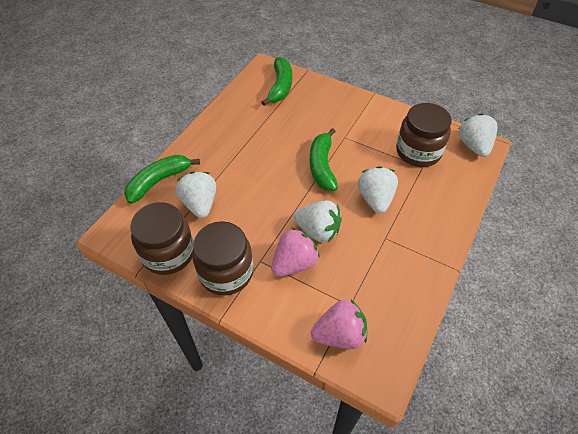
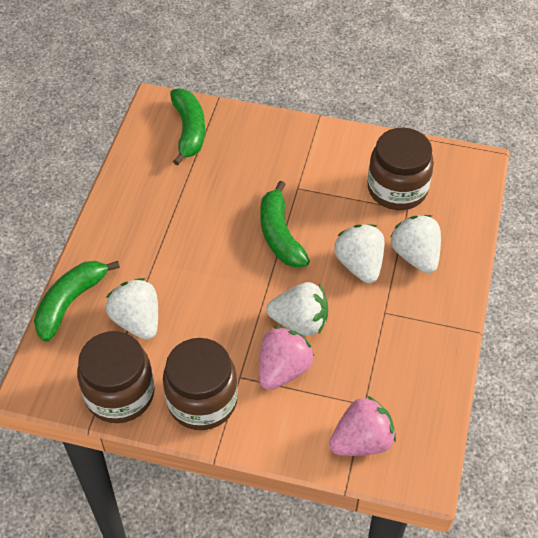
camera: 15 degrees left, 0 degrees up
(473, 146) = (464, 166): white strawberry -> white strawberry (415, 256)

